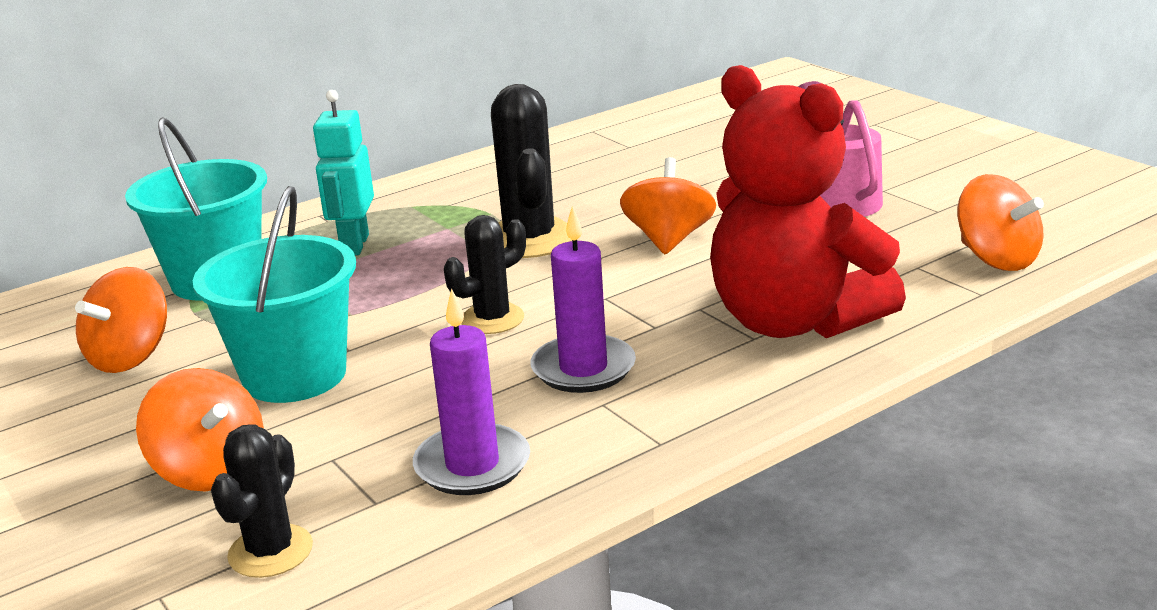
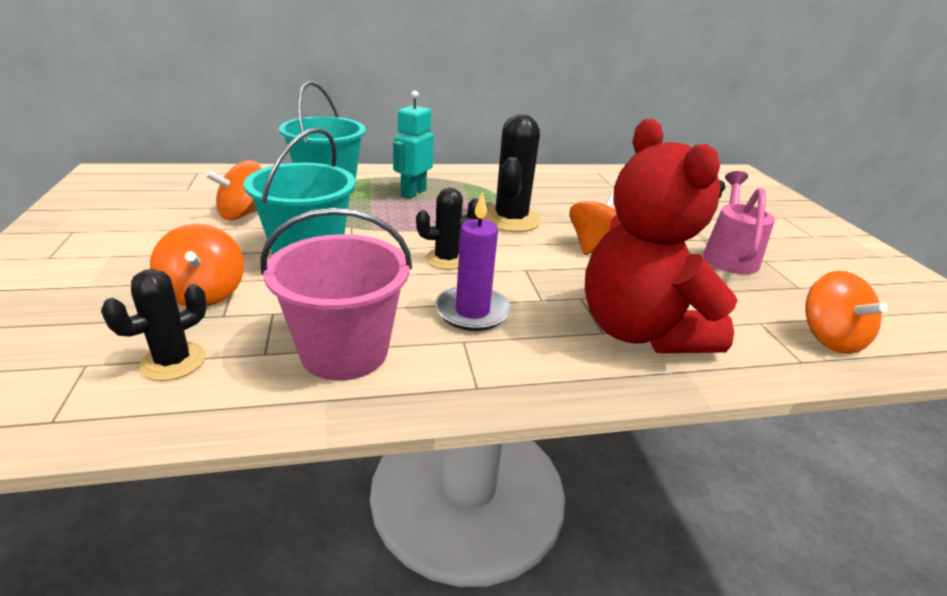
camera: 20 degrees right, 5 degrees up
(472, 465) = (344, 352): purple candle -> pink bucket

